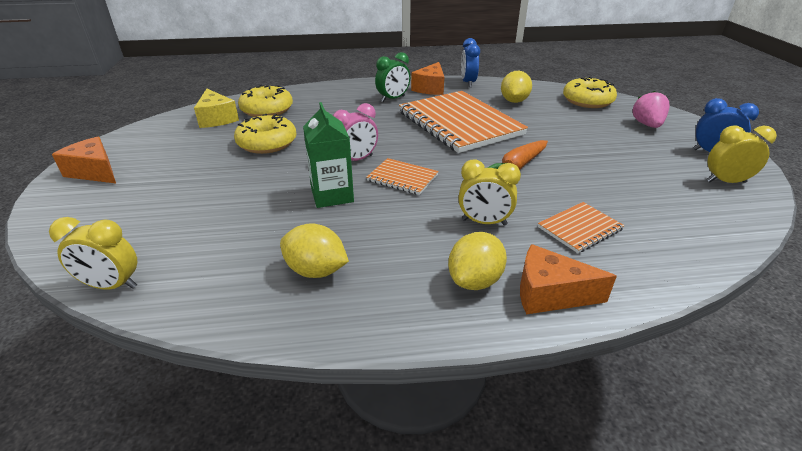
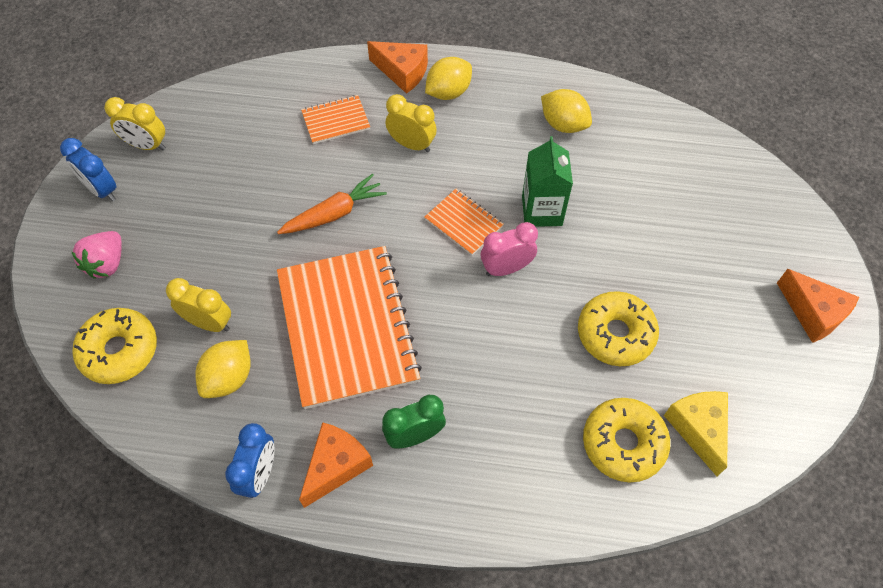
camera: 165 degrees left, 25 degrees up
(112, 285) = (716, 142): yellow clock -> yellow clock (209, 323)

